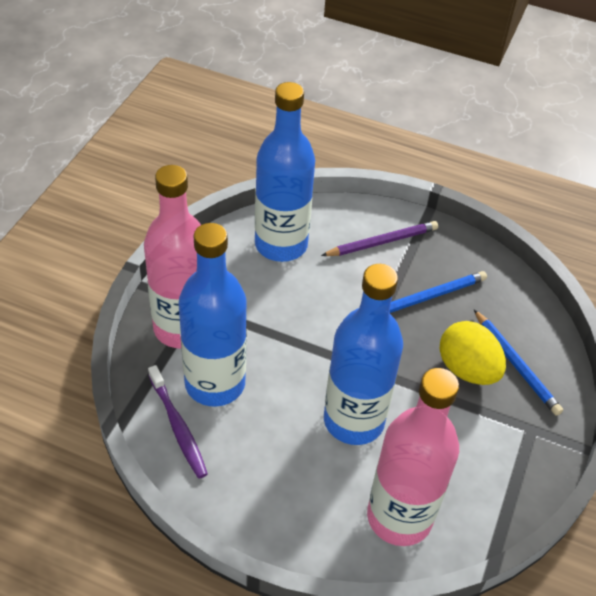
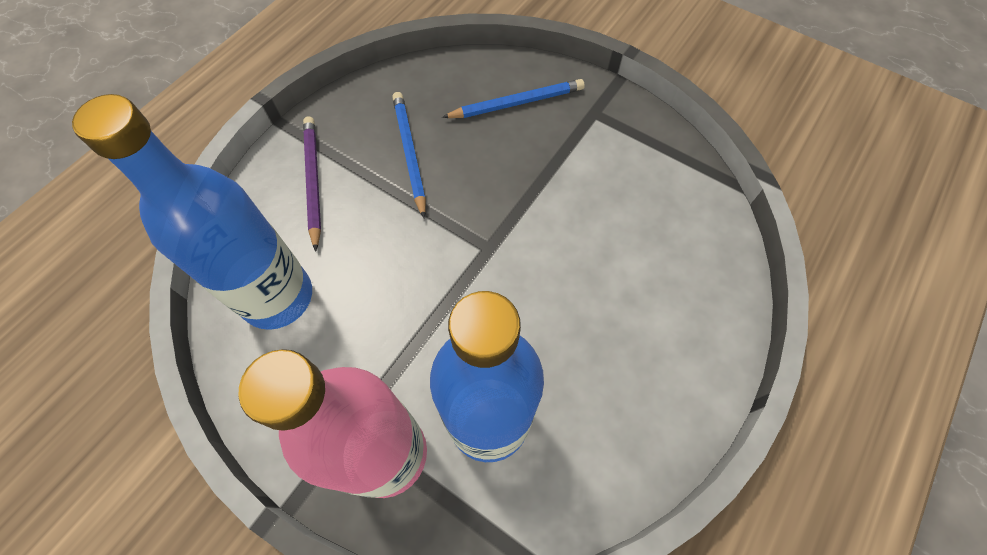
camera: 75 degrees left, 15 degrees up
(178, 427) = (550, 480): purple toothbrush -> none
(354, 420) = (565, 268): blue bottle -> none
(399, 517) = (687, 250): pink bottle -> none
(467, 369) = (515, 145): yellow egg -> none

